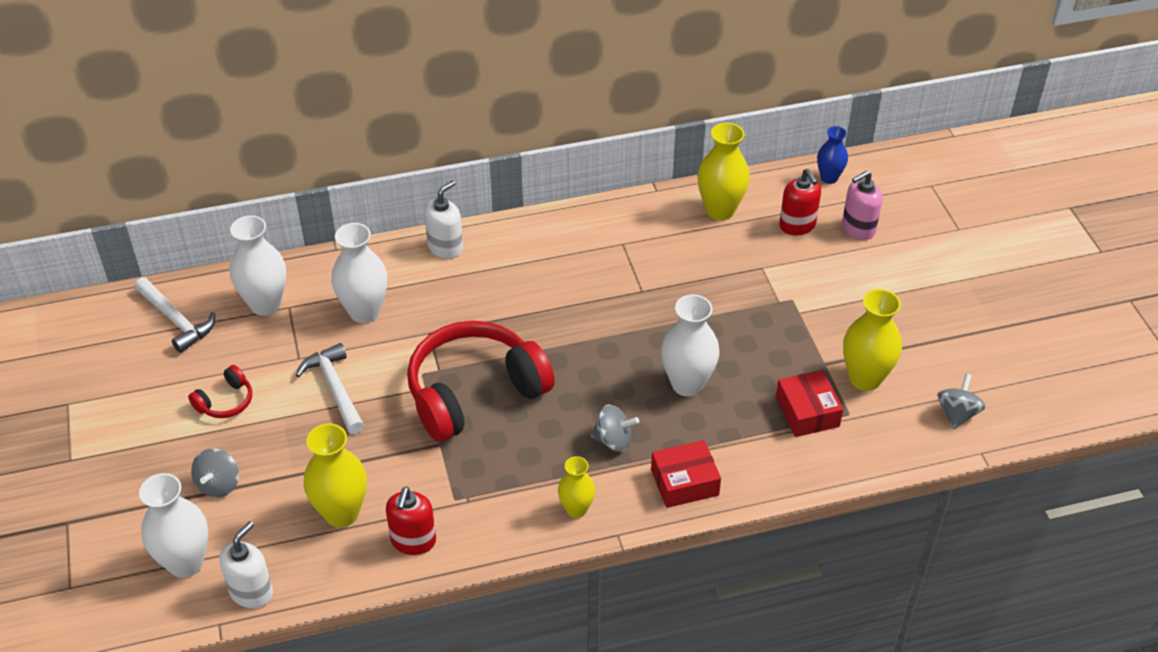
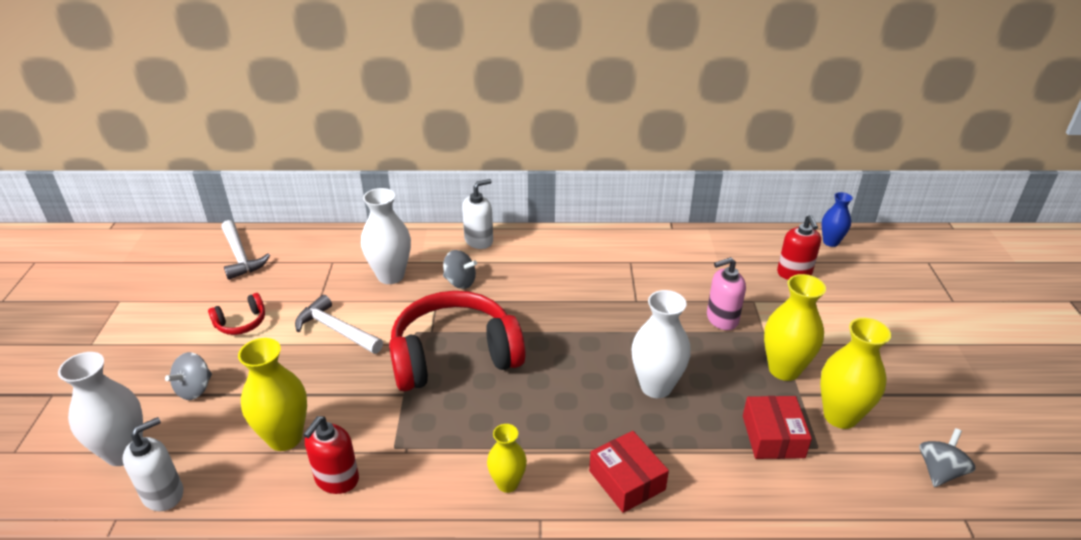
camera: 15 degrees right, 10 degrees down
(265, 304) = (315, 257): white vase -> none
(335, 388) = (336, 329): white hammer -> white hammer turned 45 degrees counterclockwise
(613, 440) = (567, 424): grey spinning top -> grey spinning top (460, 282)
(684, 482) = (627, 480): red box -> red box turned 60 degrees clockwise
(720, 210) = (725, 251): yellow vase -> yellow vase (784, 369)
(858, 228) = (852, 285): pink soap dispenser -> pink soap dispenser (722, 319)

